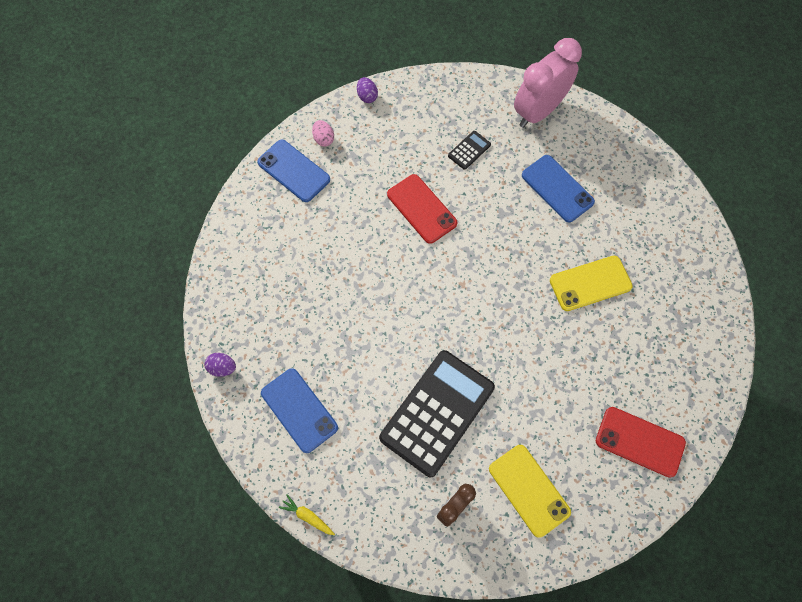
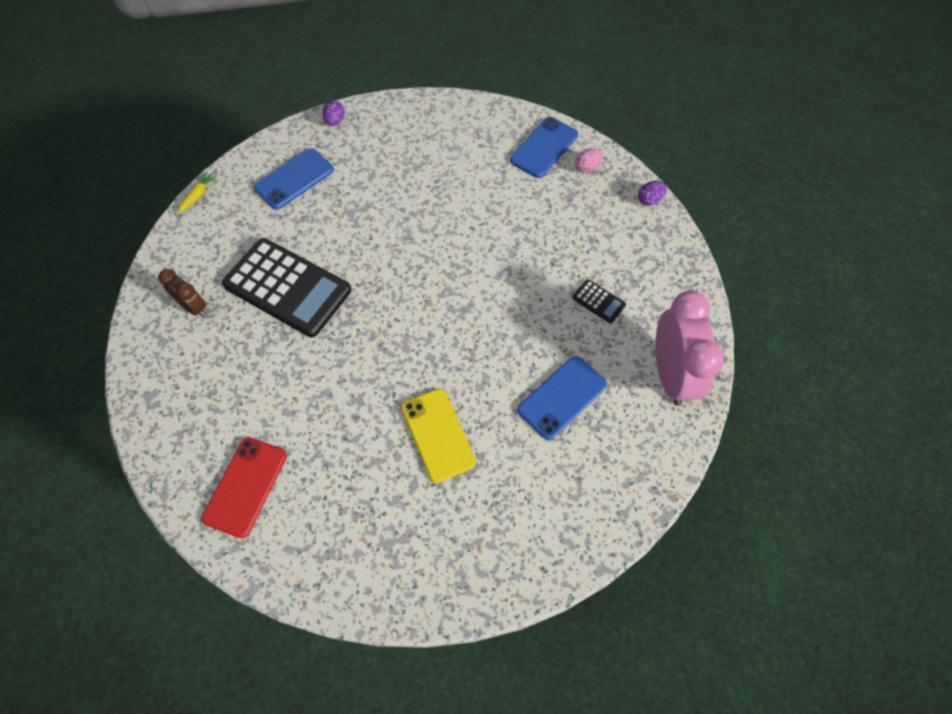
camera: 85 degrees right, 5 degrees down
(421, 209) = (515, 260): red phone -> none
(529, 490) = (203, 373): yellow phone -> none
(538, 111) = (670, 374): pink clock -> pink clock turned 45 degrees clockwise

